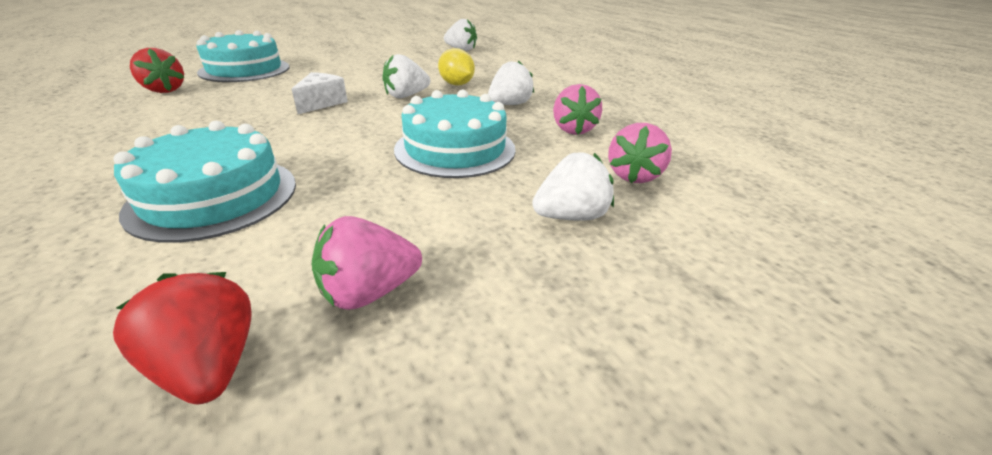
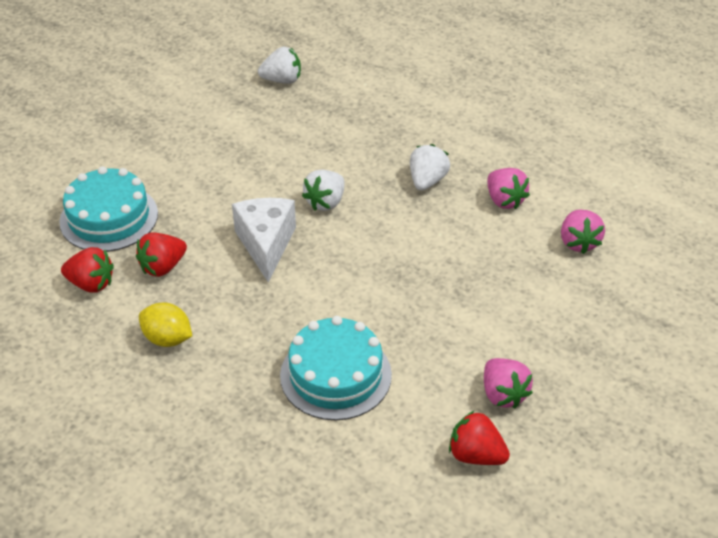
camera: 25 degrees left, 10 degrees up
(227, 95) = (163, 267): none -> red strawberry
(322, 103) = (266, 244): white cheese -> white cheese, size x1.55
(369, 291) = (503, 394): pink strawberry -> pink strawberry turned 60 degrees counterclockwise
(455, 149) = (439, 262): turquoise cake -> none
(456, 84) = (350, 163): yellow lemon -> yellow lemon (167, 339)
(570, 216) = (563, 299): white strawberry -> none

